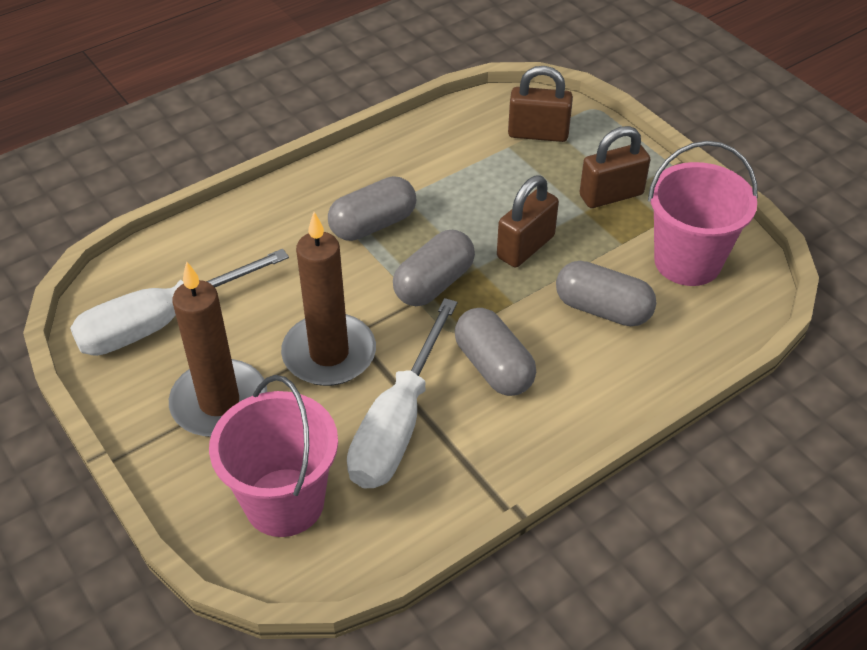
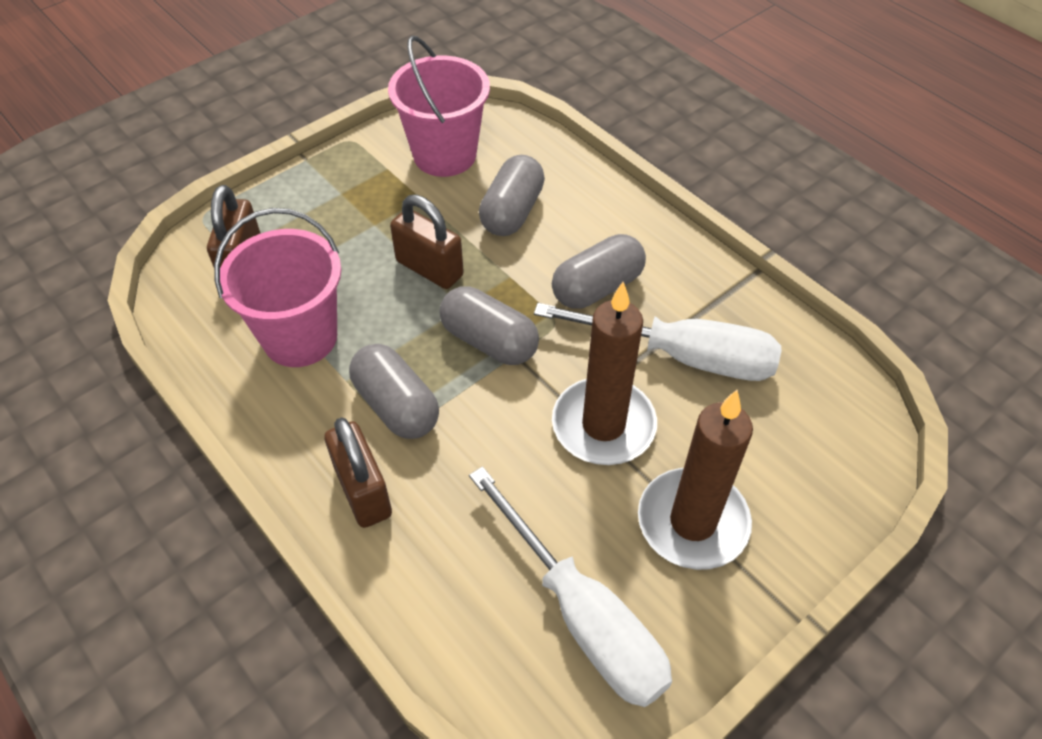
camera: 95 degrees left, 5 degrees up
(284, 502) = (800, 439): pink bucket -> pink bucket (300, 337)
(611, 195) = (350, 204): brown padlock -> brown padlock (363, 491)

